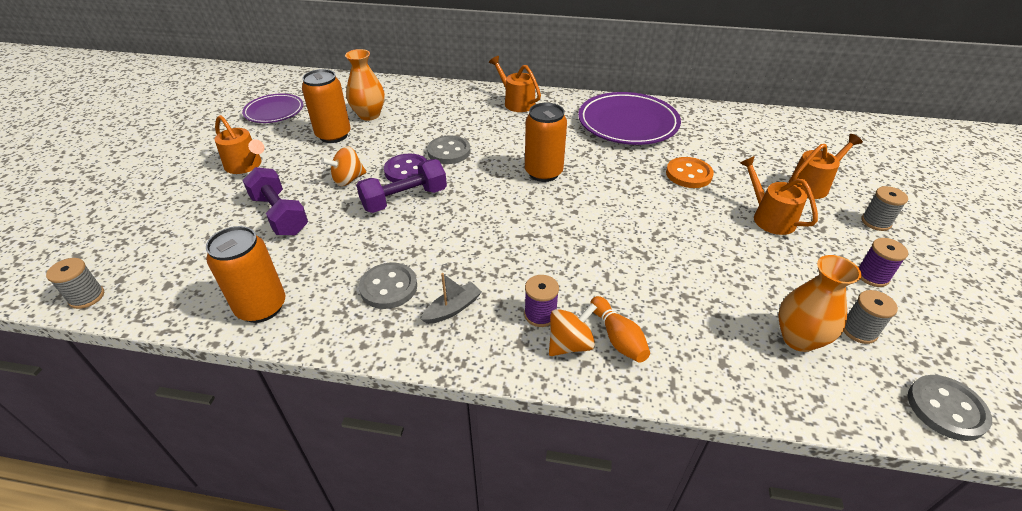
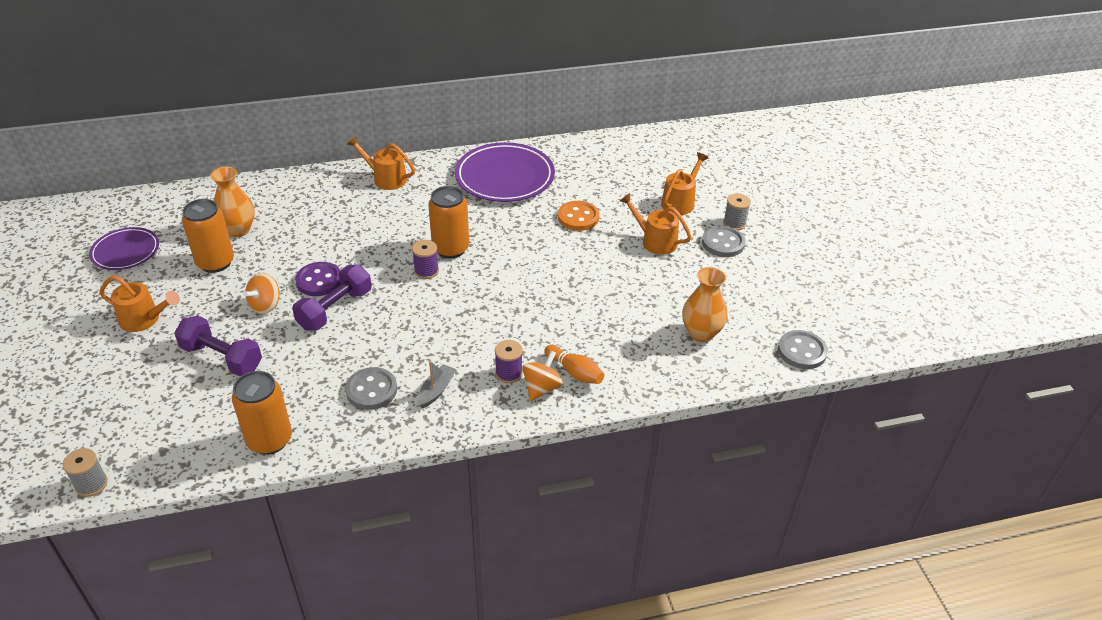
camera: 25 degrees left, 0 degrees up
(449, 152) = (348, 250): grey button -> grey button (723, 243)
(859, 330) = (739, 315): grey spool -> none
(872, 276) = (740, 270): purple spool -> purple spool (426, 271)

